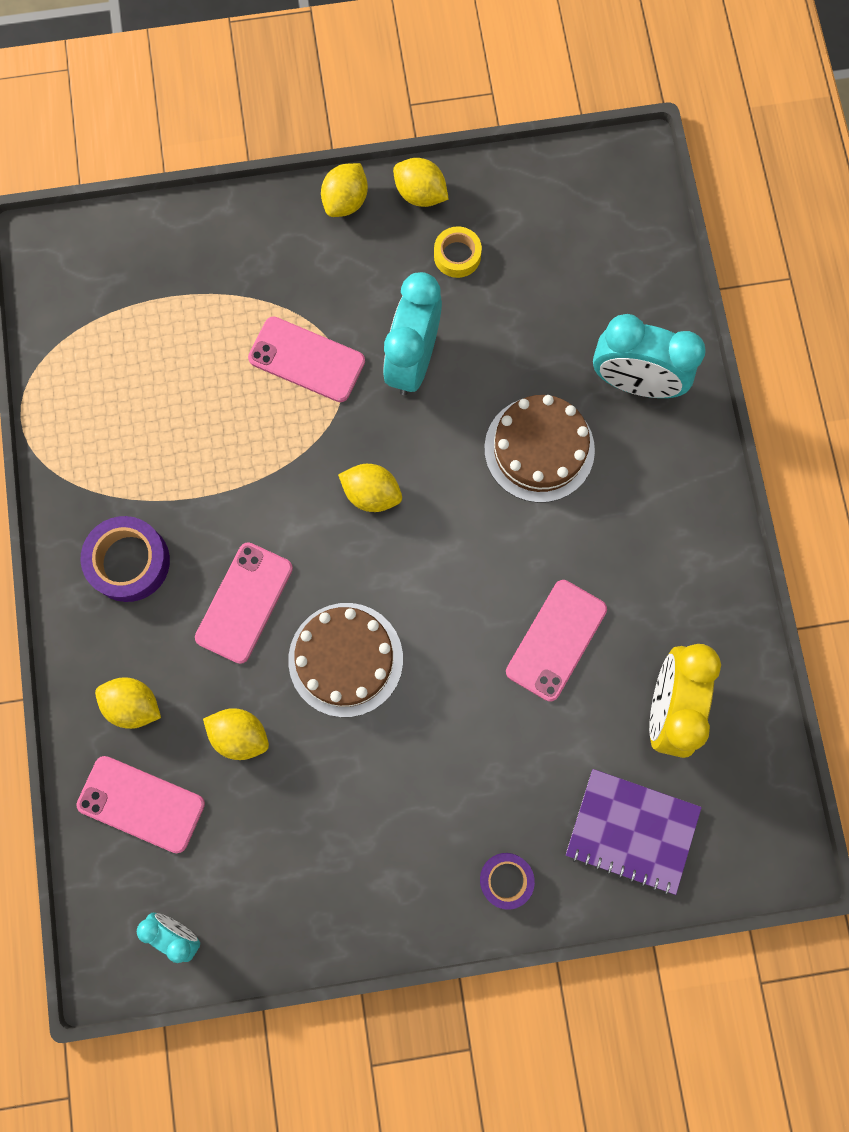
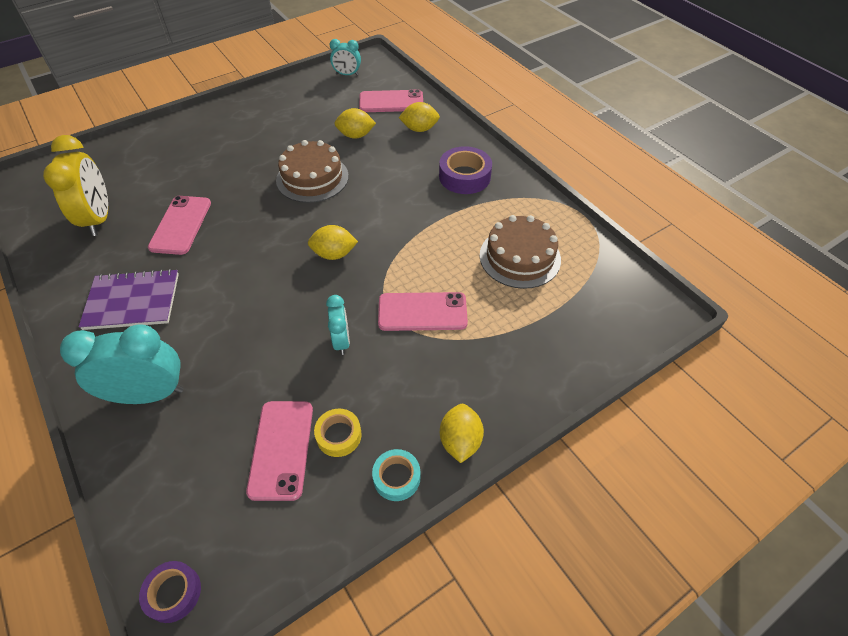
camera: 155 degrees right, 25 degrees down
(244, 602) = (386, 181): pink phone -> pink phone (281, 449)
(413, 361) = (341, 341): turquoise clock -> turquoise clock, size x0.55
(420, 194) = (396, 477): yellow lemon -> turquoise tape
(506, 880) = (186, 130): purple tape -> purple tape (173, 593)
(539, 449) = (220, 320): brown cake -> brown cake (520, 257)
(632, 831) = (116, 165): purple notebook -> purple notebook (132, 301)

